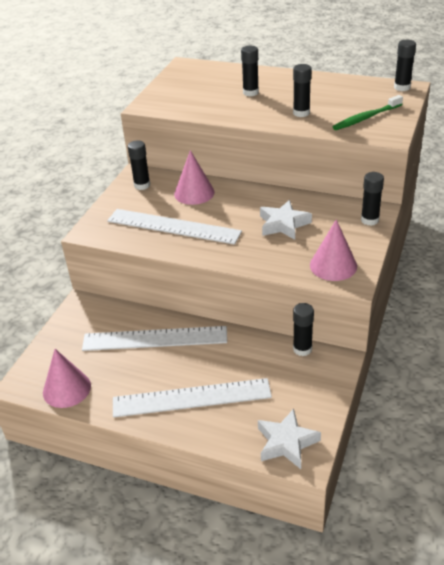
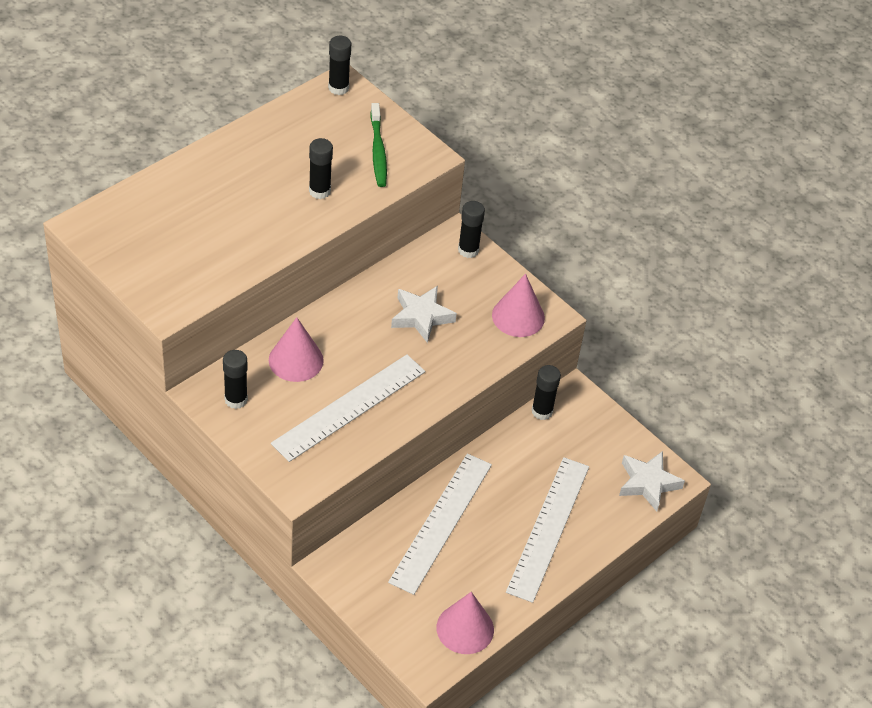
camera: 70 degrees left, 10 degrees up
(250, 92) = (228, 205): black glue stick -> none

